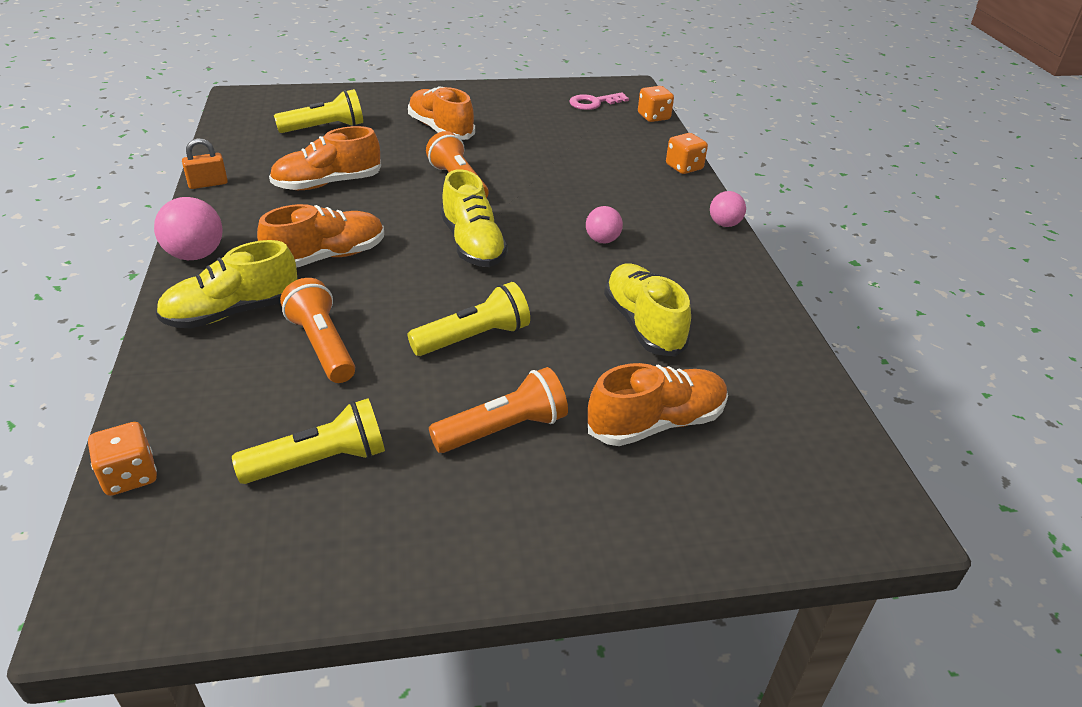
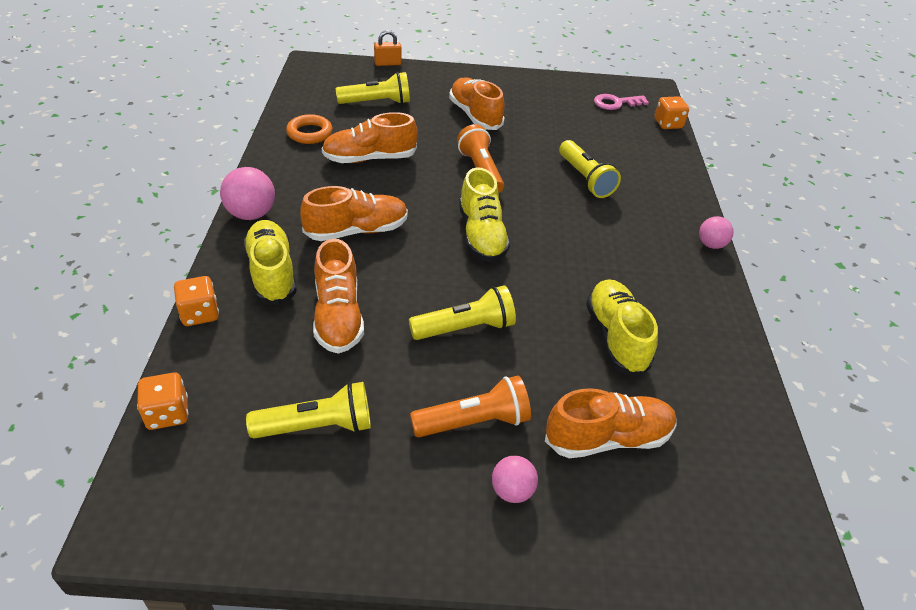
camera: 10 degrees right, 5 degrees up
(208, 184) = (272, 146): orange padlock -> orange padlock (387, 63)
(233, 312) = (272, 273): yellow shoe -> yellow shoe turned 90 degrees clockwise
(251, 166) = (309, 133): none -> orange ring
(322, 345) = (338, 316): orange flashlight -> orange shoe
(576, 177) = (585, 179): none -> yellow flashlight
(602, 240) = (596, 246): pink ball -> pink ball (512, 491)
(684, 167) = (685, 180): orange dice -> orange dice (200, 314)

